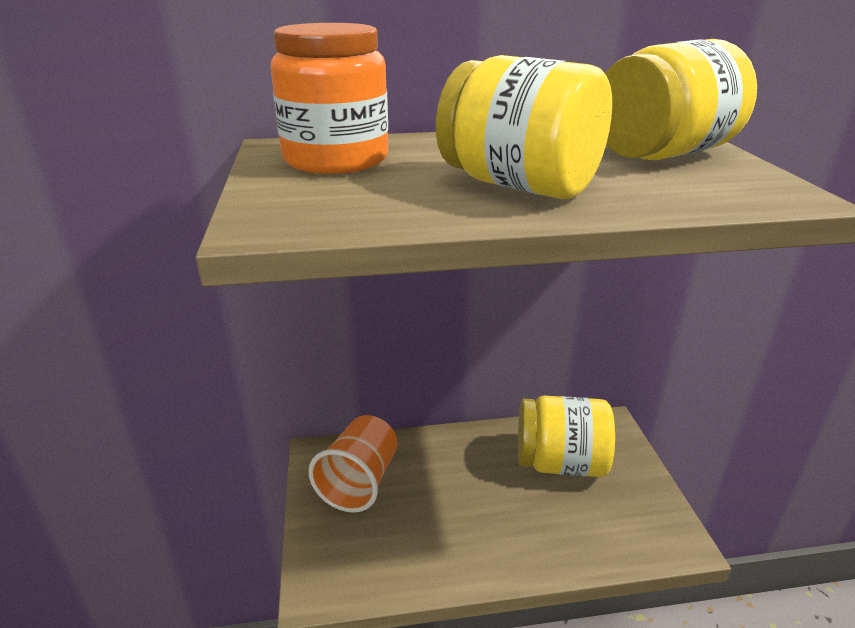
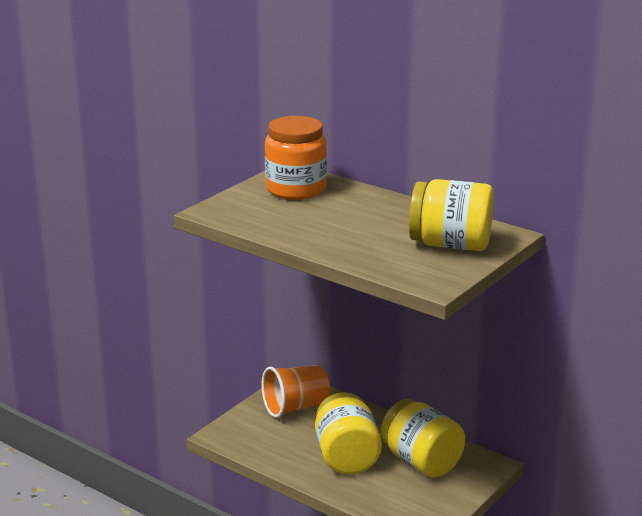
camera: 45 degrees right, 5 degrees down
(519, 185) = (337, 232): yellow jar -> yellow jar (346, 457)

